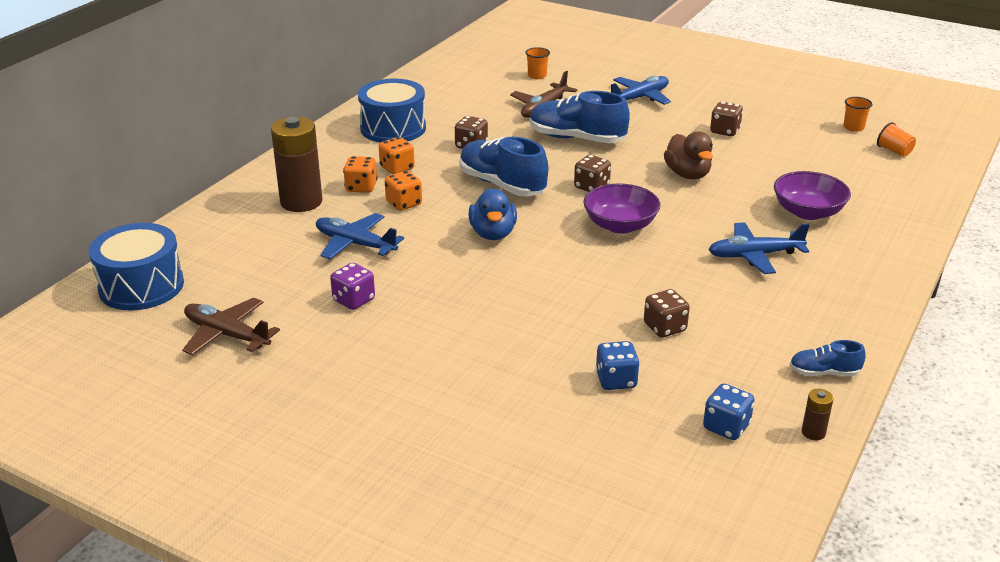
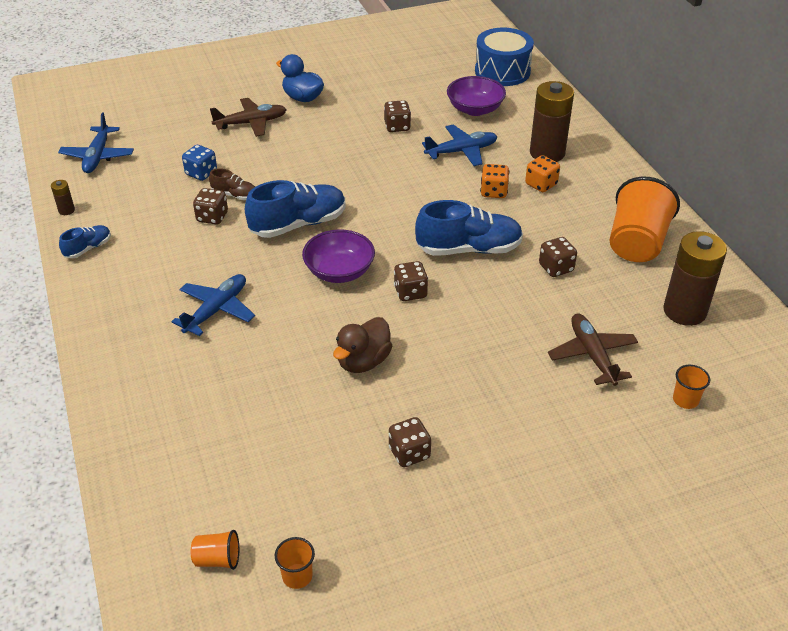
camera: 130 degrees right, 10 degrees up
(227, 334) = (417, 80): brown plane -> brown plane (251, 123)
(354, 300) = (397, 127): purple dice -> brown dice
(393, 128) = (636, 243): blue drum -> orange cup
(397, 168) = (555, 213): orange dice -> none
(451, 95) = (684, 311): none -> brown battery
(493, 233) = (404, 209): blue duck -> blue duck (302, 98)
(576, 138) = (504, 337): blue shoe -> blue shoe (298, 224)
(614, 335) = (235, 195): none -> brown shoe
(640, 98) = (551, 444): blue plane -> blue plane (98, 156)
(687, 174) = (363, 361): brown duck -> brown duck turned 75 degrees counterclockwise
(726, 427) = (117, 186): blue dice -> none
(808, 212) = (221, 388): purple bowl -> purple bowl (475, 109)

